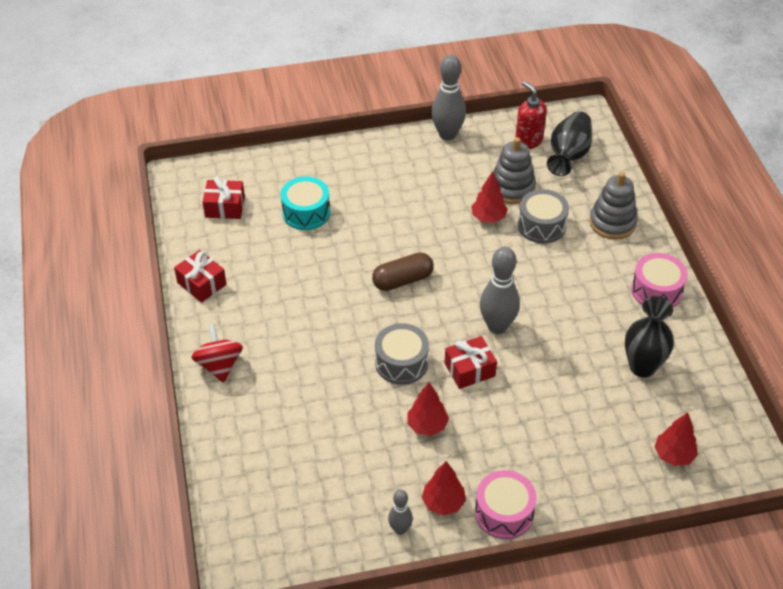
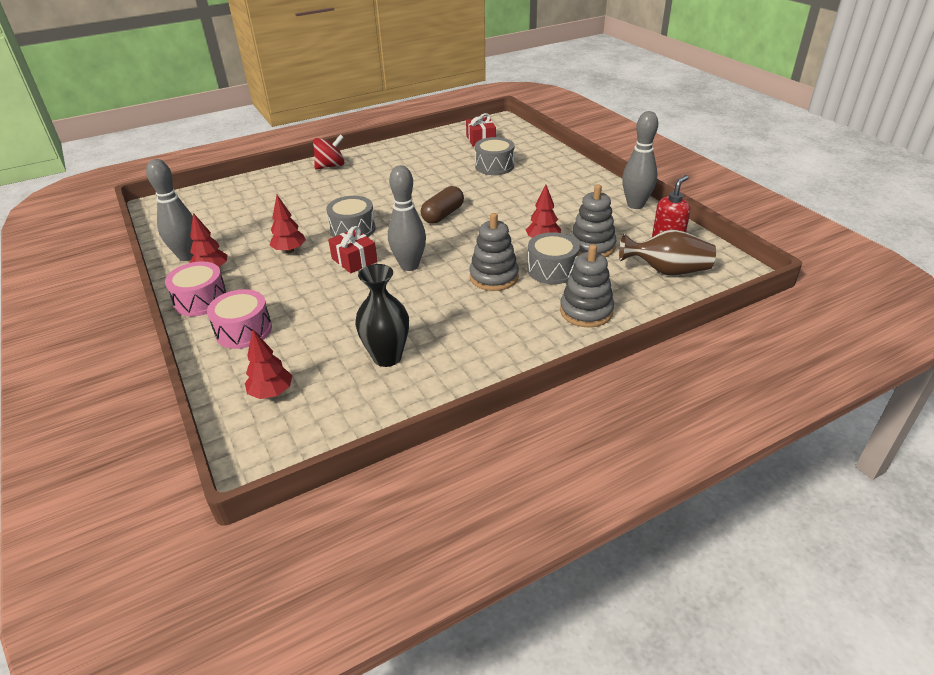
camera: 75 degrees right, 10 degrees down
(201, 283) = (403, 147): red gift -> none
(306, 212) = (494, 166): turquoise drum -> grey drum
(400, 529) = (187, 256): grey bowling pin -> grey bowling pin, size x1.84
(402, 280) = (443, 215): brown capsule -> brown capsule turned 75 degrees clockwise
(540, 268) = (494, 277): none -> grey stacking toy
(569, 155) = (667, 271): black vase -> brown vase
(656, 291) = (501, 354): pink drum -> pink drum (244, 330)

